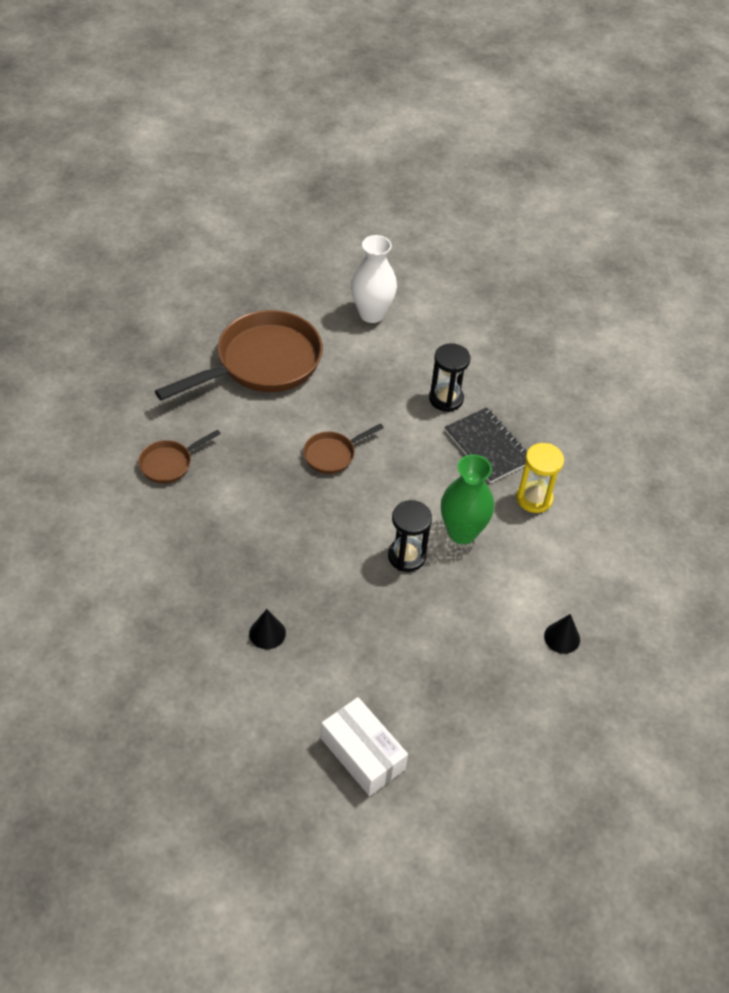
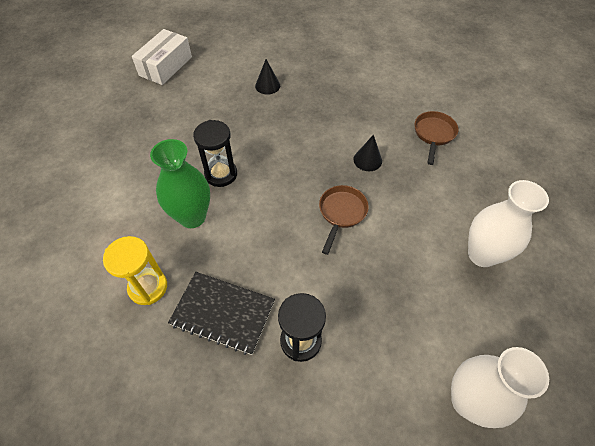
camera: 145 degrees right, 5 degrees up
(262, 363) = (482, 254): brown pan -> white vase
(362, 754) = (165, 66): white box -> white box turned 75 degrees counterclockwise
(562, 637) = (70, 187): black cone -> black cone (367, 160)

